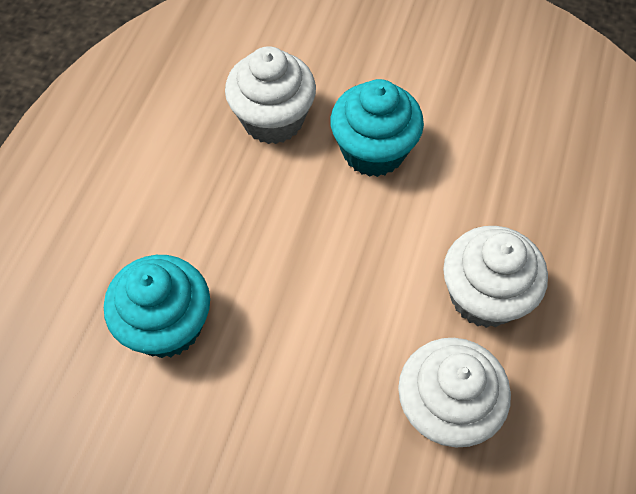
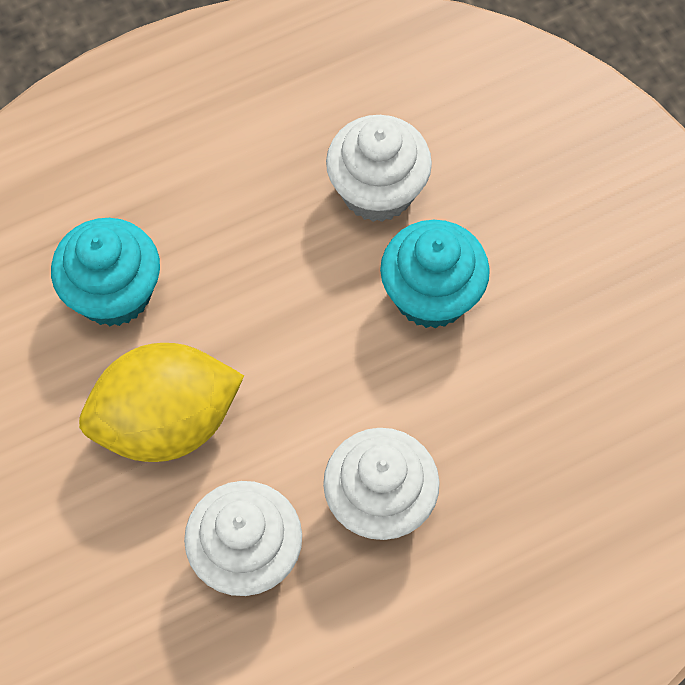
camera: 45 degrees right, 5 degrees up
(297, 375) = (166, 422): none -> yellow lemon

